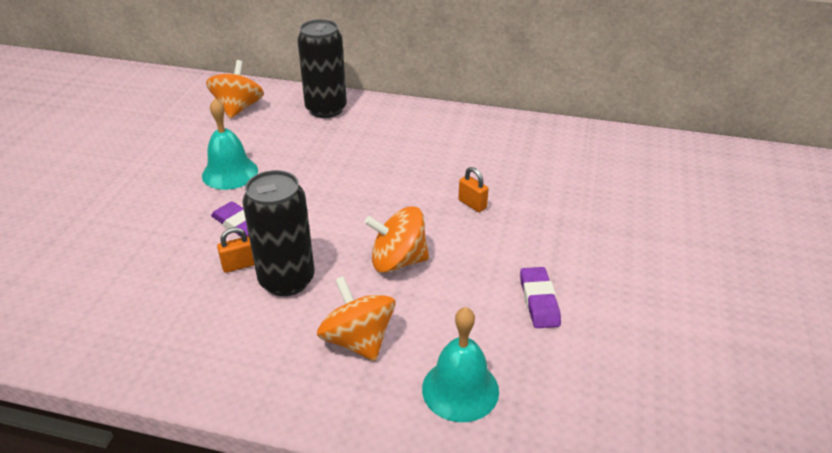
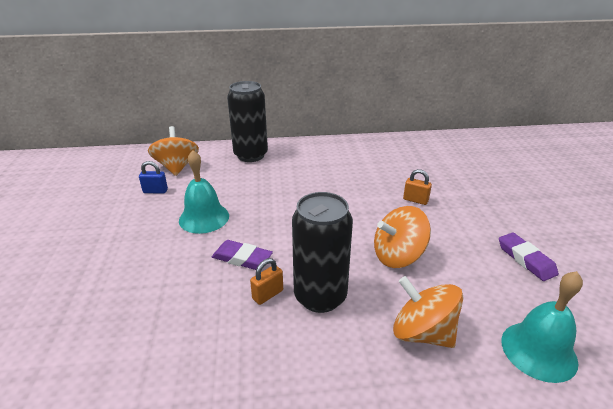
camera: 20 degrees left, 5 degrees down
(200, 132) = (155, 191): none -> blue padlock

